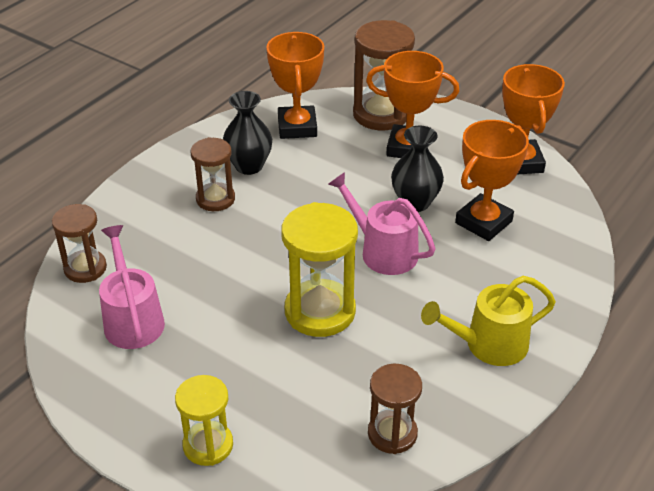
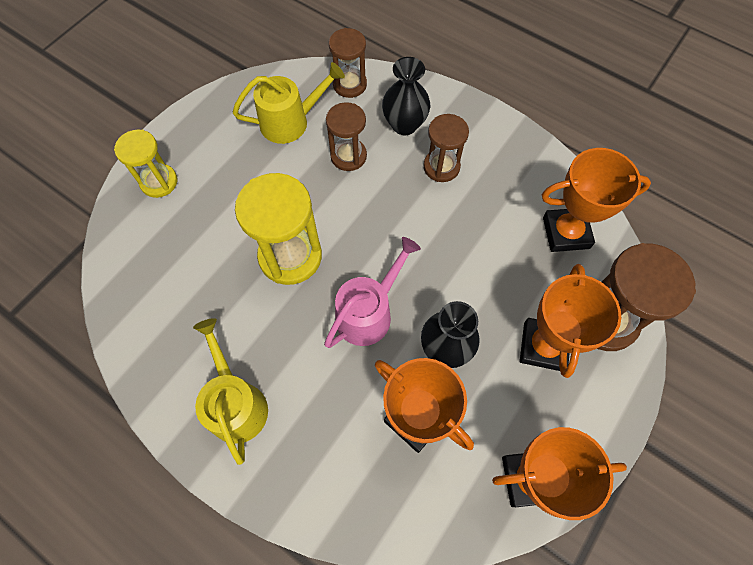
camera: 90 degrees right, 25 degrees up
(132, 320) = (290, 122): pink watering can -> yellow watering can
(249, 166) = (494, 191): black vase -> black vase (404, 125)
(392, 433) = (147, 311): brown hourglass -> brown hourglass (348, 156)

